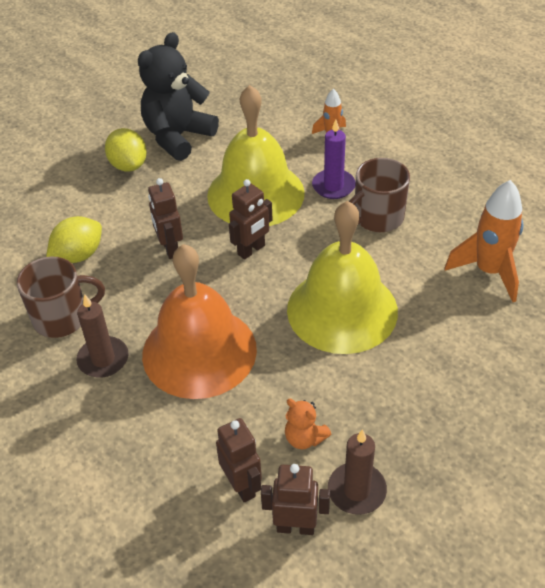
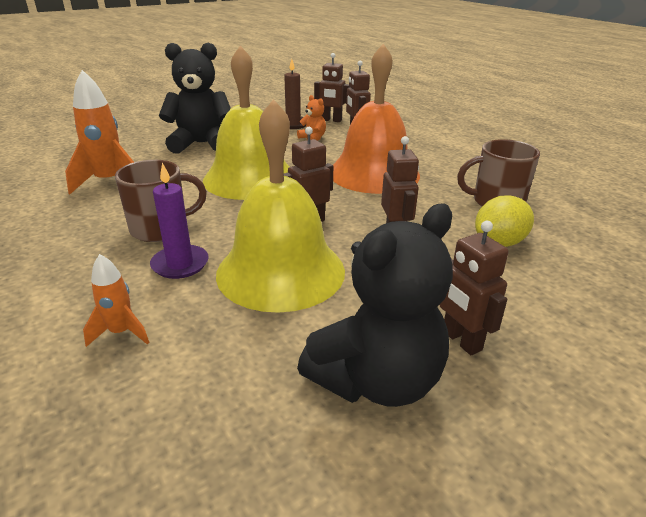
camera: 170 degrees left, 15 degrees down
(103, 359) = (451, 178): brown candle -> none
(128, 165) = (461, 340): yellow lemon -> brown robot
(457, 383) = (201, 144): none -> black teddy bear

